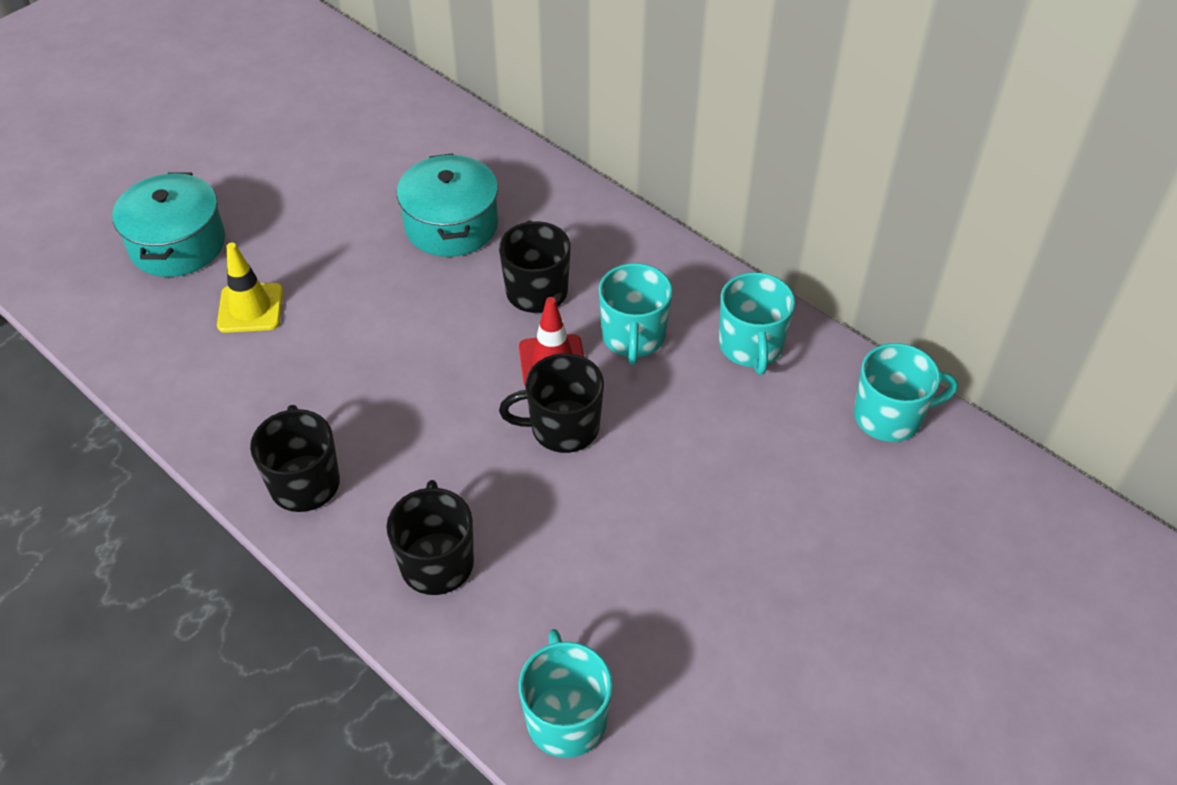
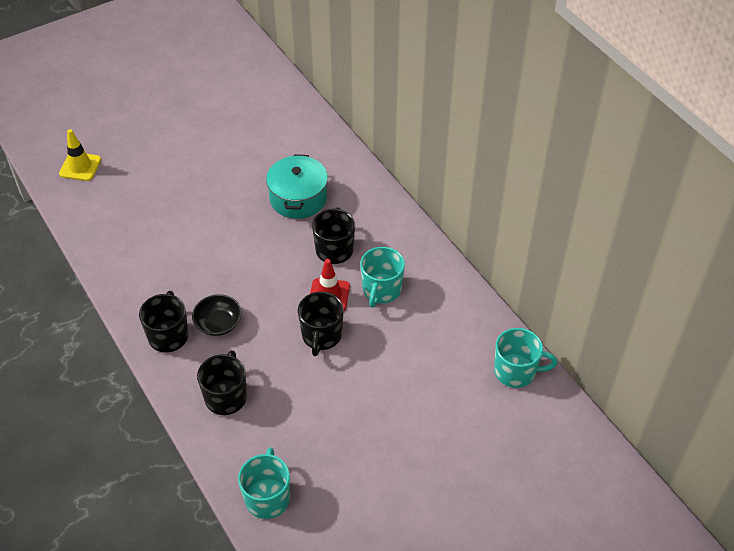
camera: 15 degrees right, 0 degrees up
(177, 244) = (138, 179): turquoise pot -> none
(250, 308) = (168, 227): yellow traffic cone -> yellow traffic cone (80, 167)
(384, 444) = (218, 323): none -> black bowl
(563, 428) = (321, 336): black mug -> black mug turned 90 degrees counterclockwise
(750, 346) = (449, 311): turquoise mug -> none

